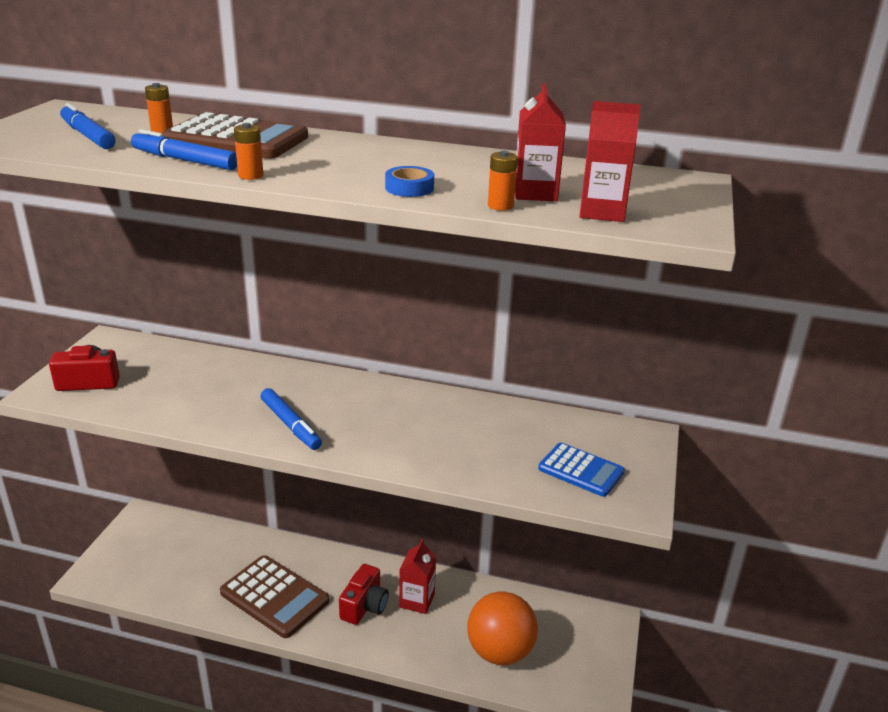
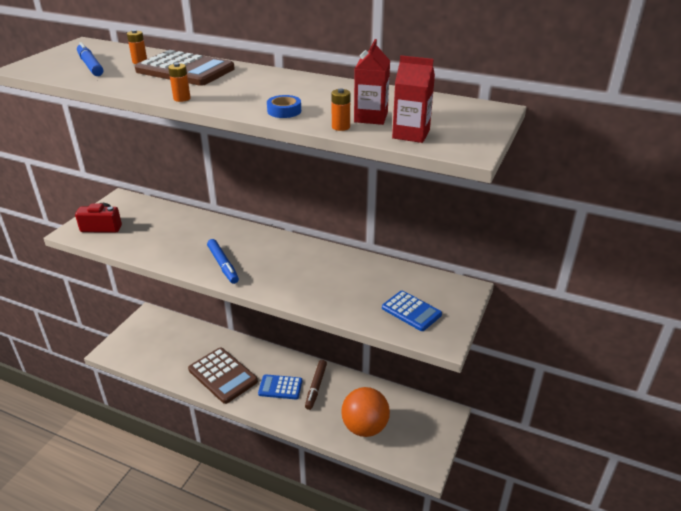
camera: 10 degrees right, 5 degrees up
(184, 160) = (144, 86): blue marker -> none
(364, 606) = (280, 387): red camera -> blue calculator
(417, 600) = (316, 387): red carton -> brown marker

